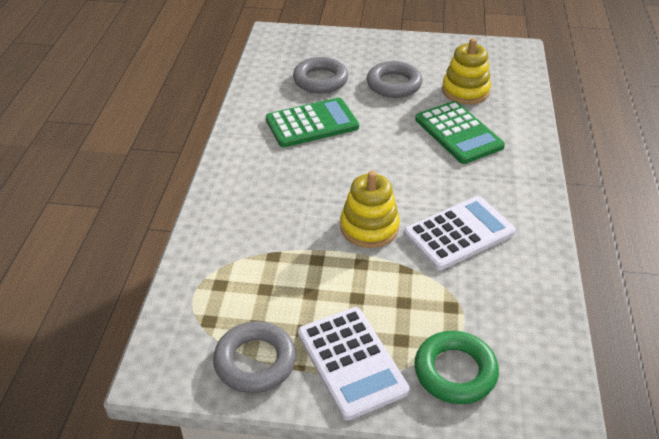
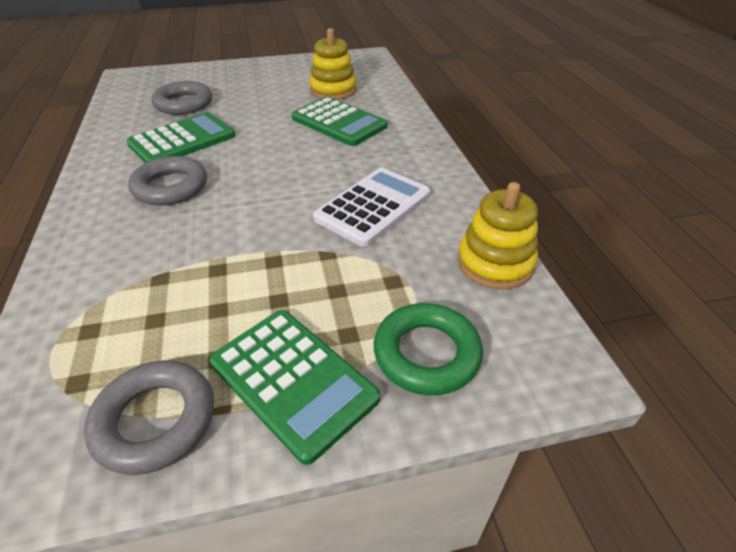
camera: 20 degrees left, 0 degrees up
(351, 362) = (293, 380): white calculator -> green calculator
(369, 227) = (272, 222): yellow stacking toy -> yellow stacking toy (495, 263)
(394, 84) = (261, 96): grey ring -> grey ring (170, 187)

